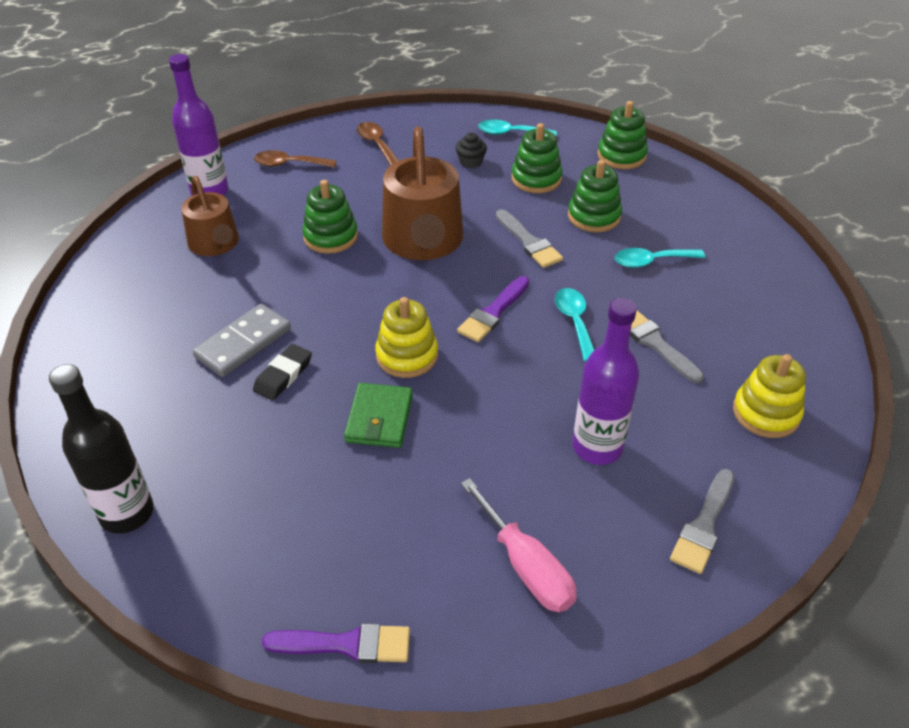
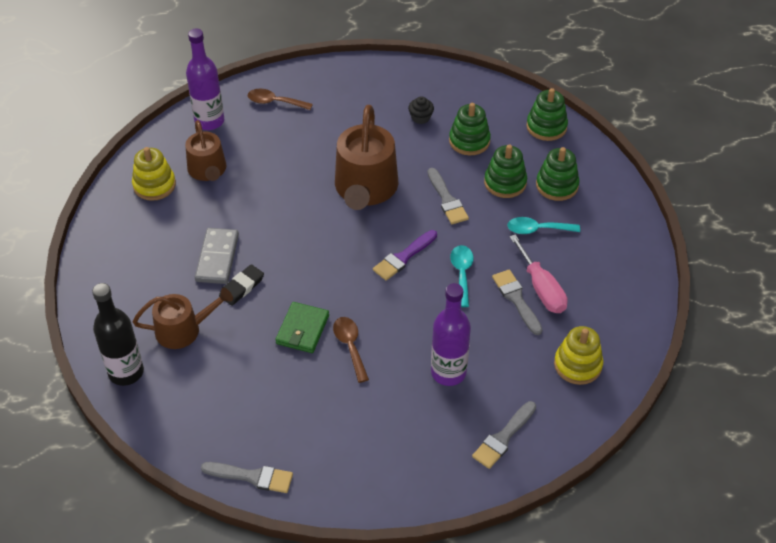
camera: 10 degrees right, 5 degrees up
(207, 441) = (183, 330): none -> brown watering can
(243, 343) = (217, 258): grey domino -> grey domino turned 45 degrees counterclockwise
(330, 237) = (295, 175): green stacking toy -> green stacking toy (557, 185)
(346, 644) = (252, 477): purple brush -> grey brush
(376, 144) = (348, 90): brown spoon -> brown spoon (350, 346)
(407, 356) = (332, 284): yellow stacking toy -> yellow stacking toy (154, 185)
(510, 133) = (461, 92): turquoise spoon -> none
(526, 566) = (376, 446): pink screwdriver -> pink screwdriver (541, 288)

